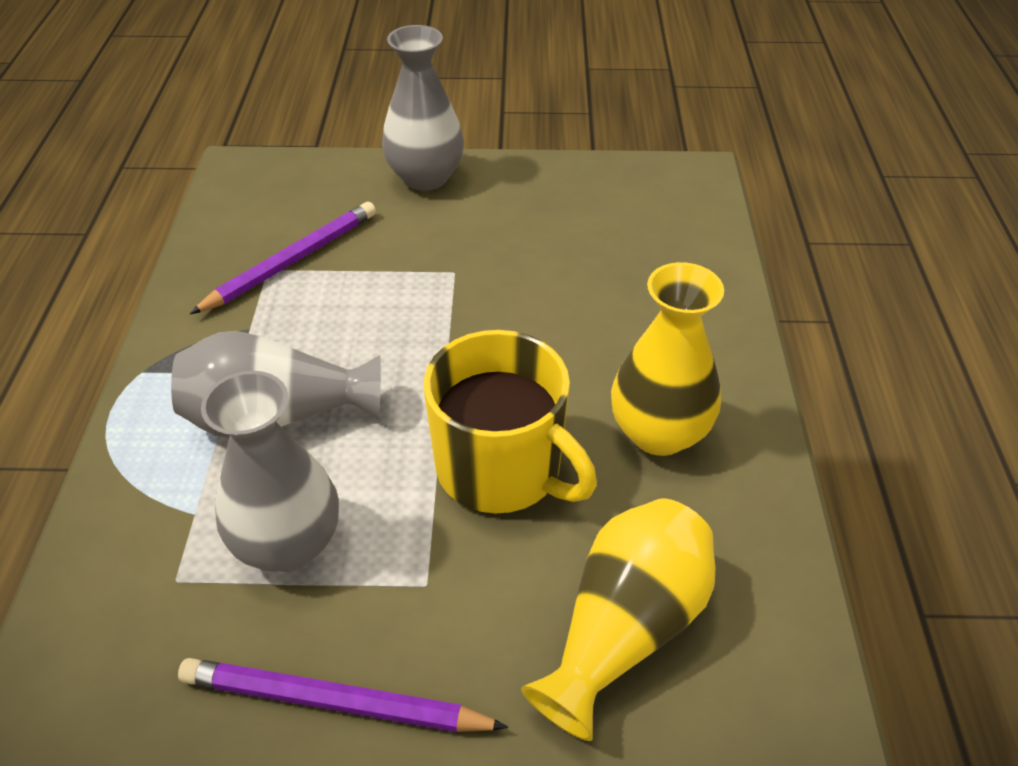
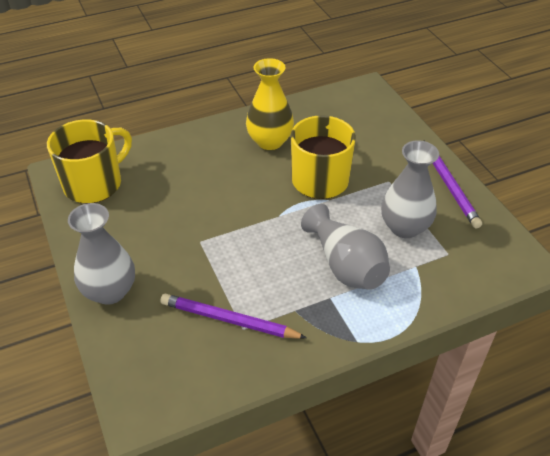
camera: 115 degrees left, 0 degrees up
(624, 629) = (365, 129): yellow vase -> none
(649, 199) = (94, 183): none -> yellow mug

